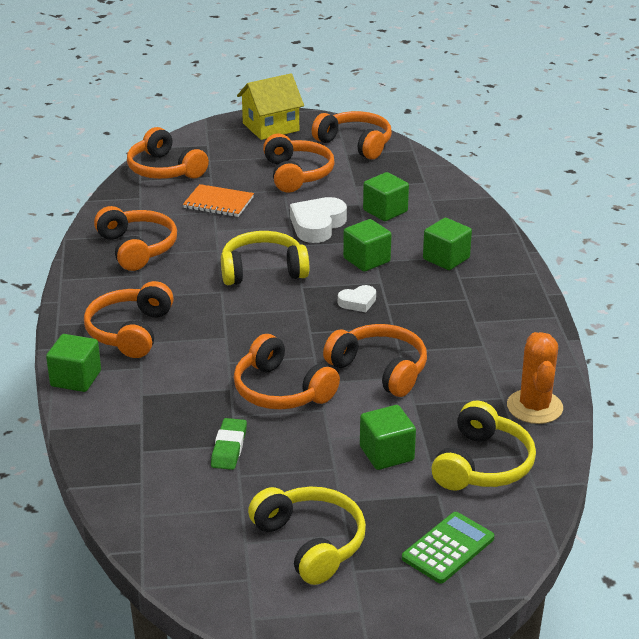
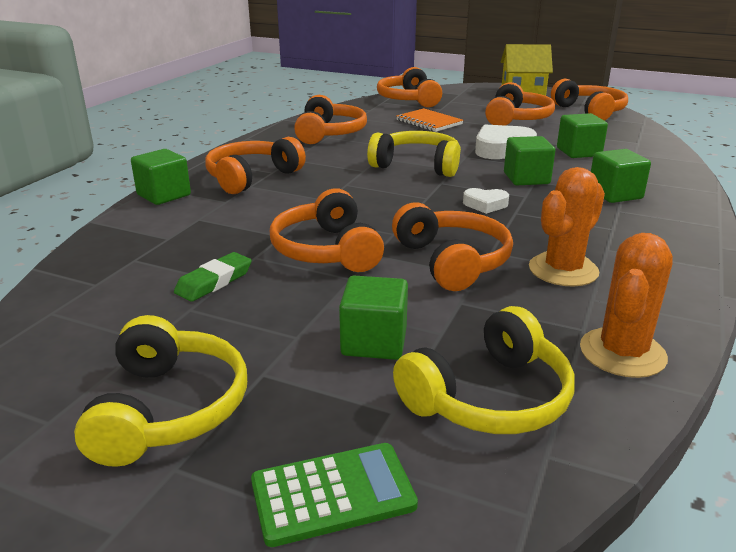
camera: 30 degrees right, 5 degrees down
(459, 352) = (563, 270): none -> orange cactus

